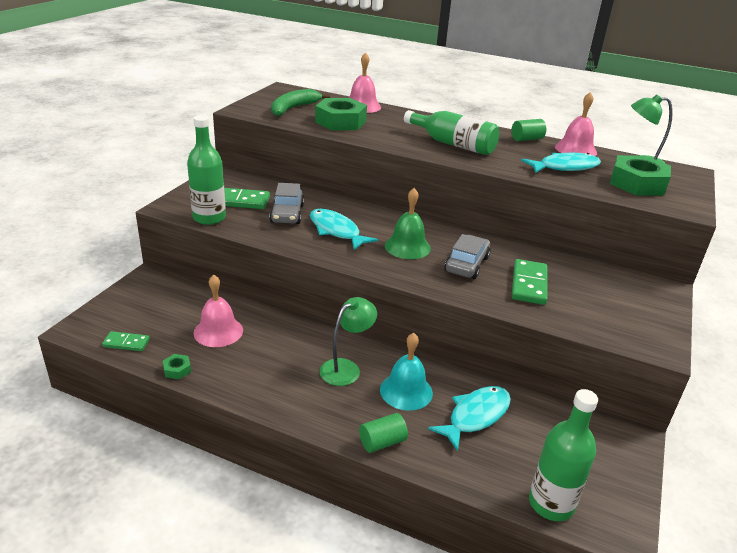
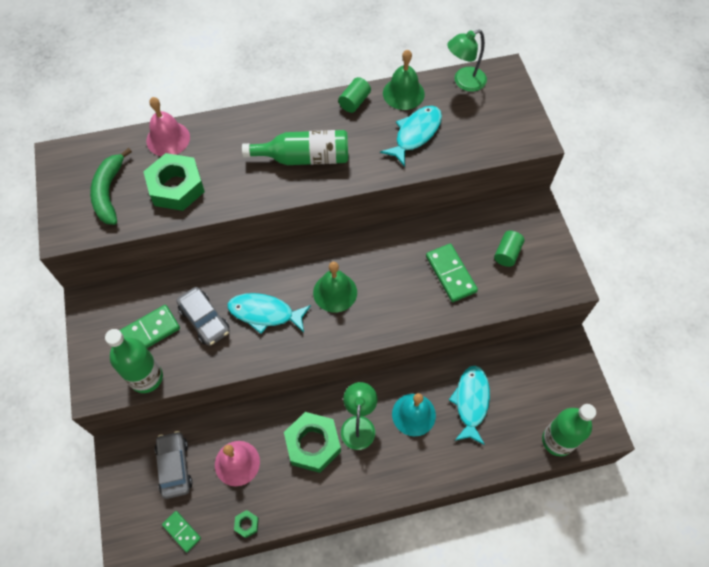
camera: 35 degrees left, 30 degrees up
(126, 343) = (182, 531): green domino -> green domino turned 75 degrees clockwise
(382, 442) = (434, 473): green cylinder -> green cylinder (507, 253)
(466, 264) = (393, 282): grey car -> grey car (174, 467)
(575, 149) = (403, 93): pink bell -> green bell
(637, 183) = (481, 123): green nut -> green nut (313, 444)

